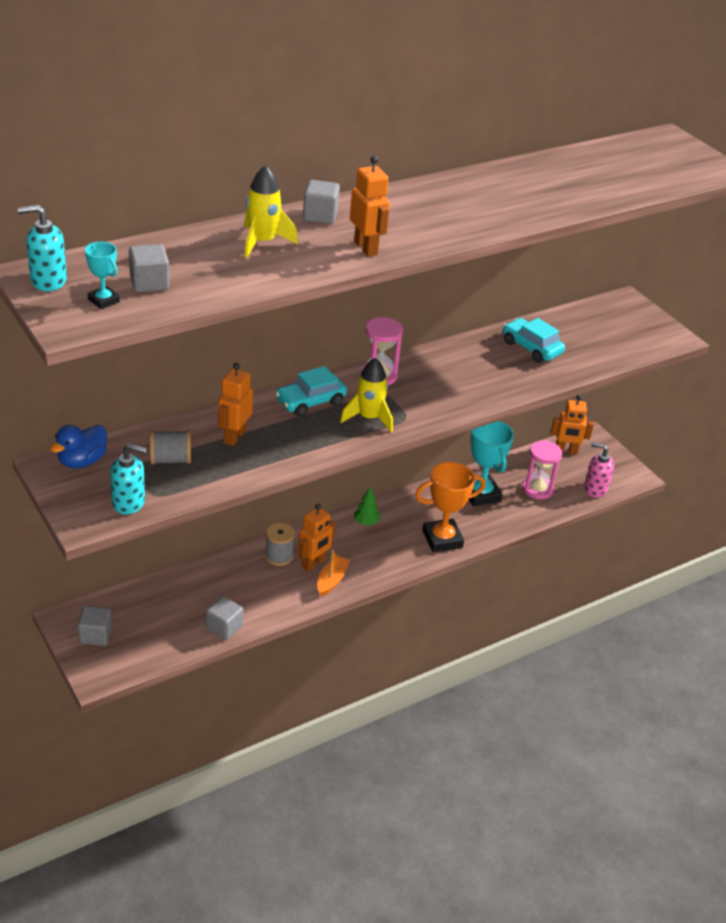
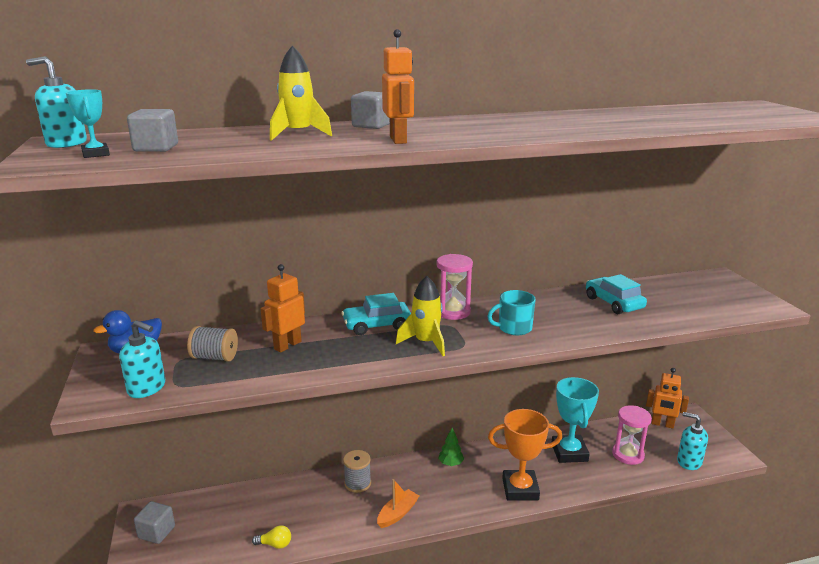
camera: 20 degrees right, 15 degrees down
(224, 627) = (275, 544): grey cube -> yellow light bulb
(313, 563) = (387, 495): orange robot -> none
(445, 390) = (513, 328): none -> turquoise mug
(595, 488) = (689, 461): pink soap dispenser -> turquoise soap dispenser

